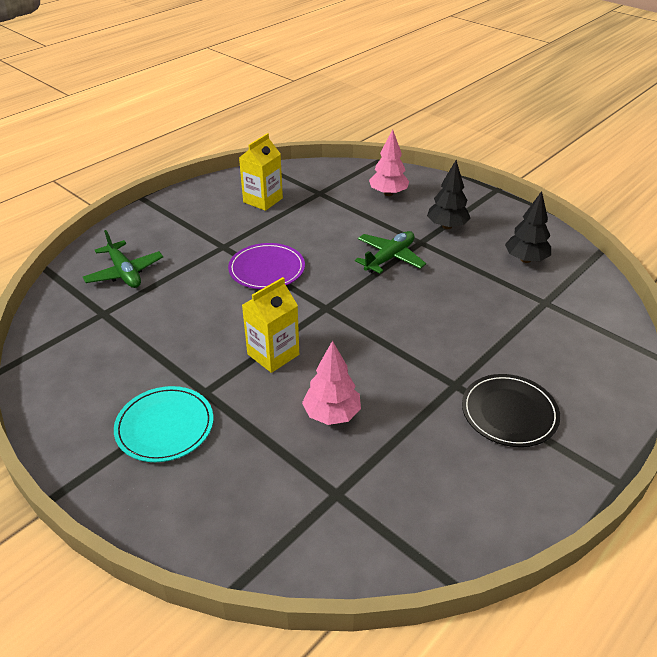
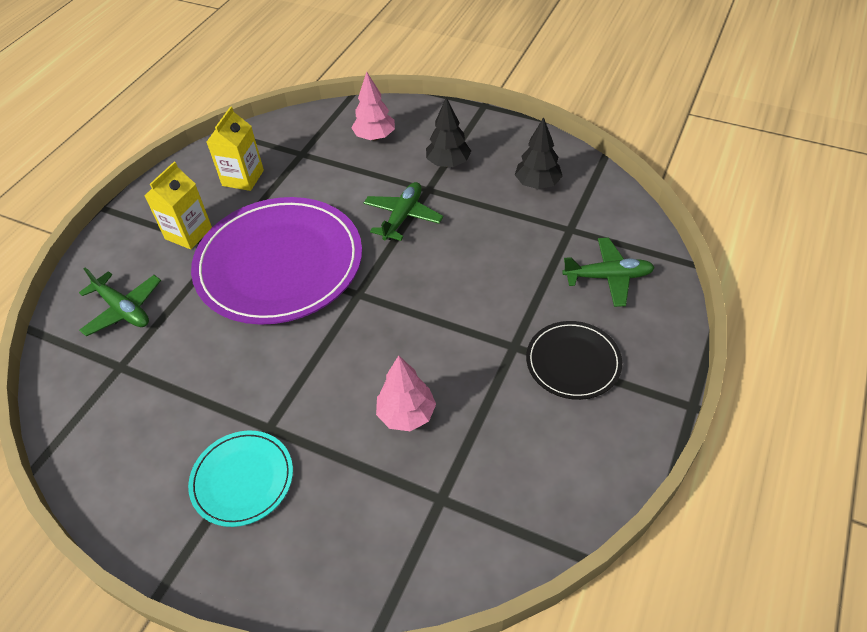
camera: 15 degrees left, 10 degrees up
(267, 269) = (279, 264): purple plate -> purple plate, size x2.02
(273, 354) = (323, 364): yellow carton -> yellow carton (188, 233)
(569, 350) = (608, 277): none -> green plane

